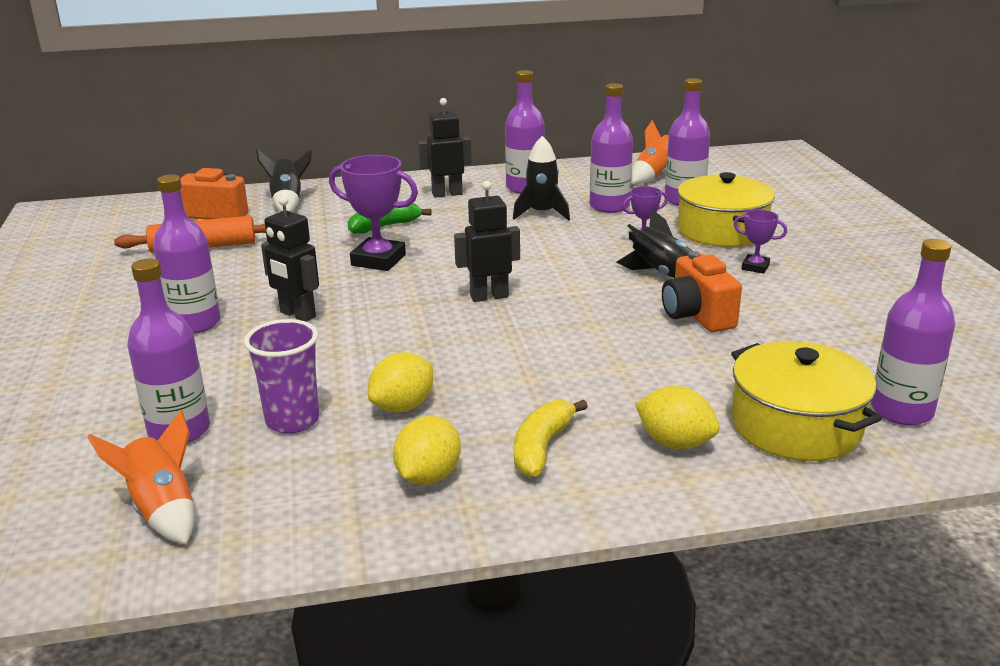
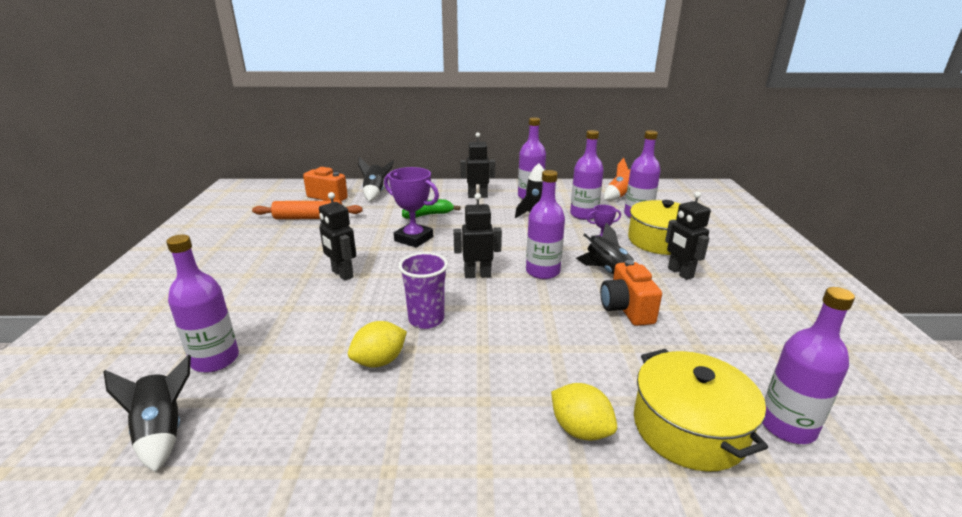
camera: 10 degrees right, 0 degrees up
(163, 510) = (162, 432): orange rocket -> black rocket
(195, 323) = (273, 273): purple bottle -> purple bottle (542, 271)
(292, 420) = (296, 362): purple cup -> purple cup (426, 319)
(428, 476) = (371, 432): yellow lemon -> none
(542, 447) = (470, 417): yellow banana -> none
(755, 267) = (680, 273): purple trophy -> black robot

